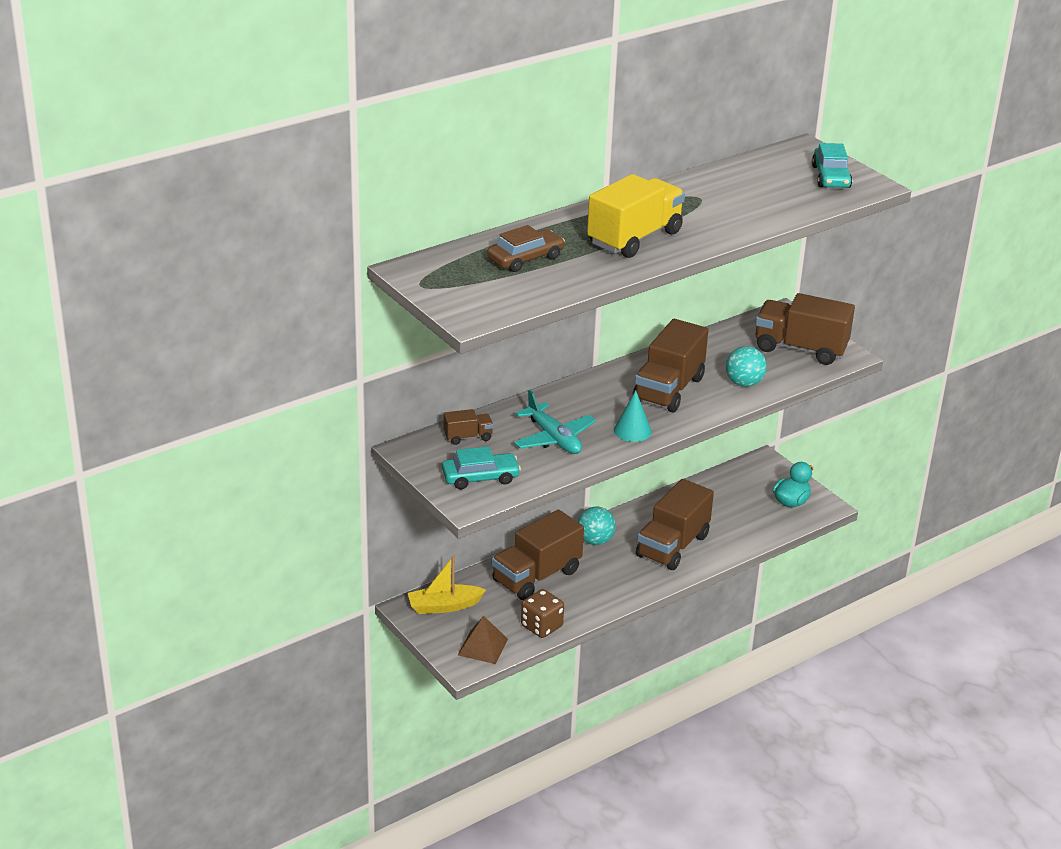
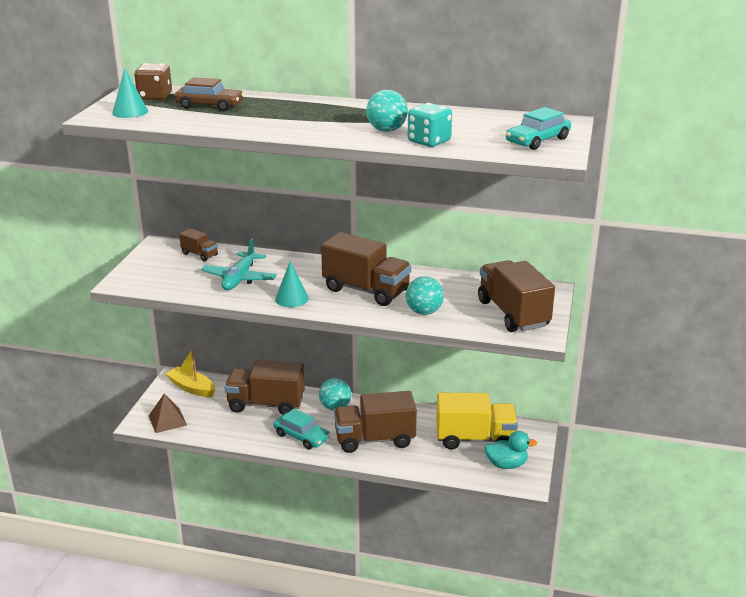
camera: 50 degrees right, 5 degrees down
(480, 477) = (157, 275): turquoise car -> turquoise car (301, 436)
(482, 299) = (130, 112): none -> turquoise cone
(541, 626) = (216, 431): brown dice -> brown dice (155, 97)
(634, 238) = (300, 120): yellow truck -> yellow truck (475, 438)
(668, 389) = (366, 290): brown truck -> brown truck turned 135 degrees counterclockwise
(719, 217) = (386, 130): none -> turquoise ball
(771, 213) = (429, 141): none -> turquoise dice

